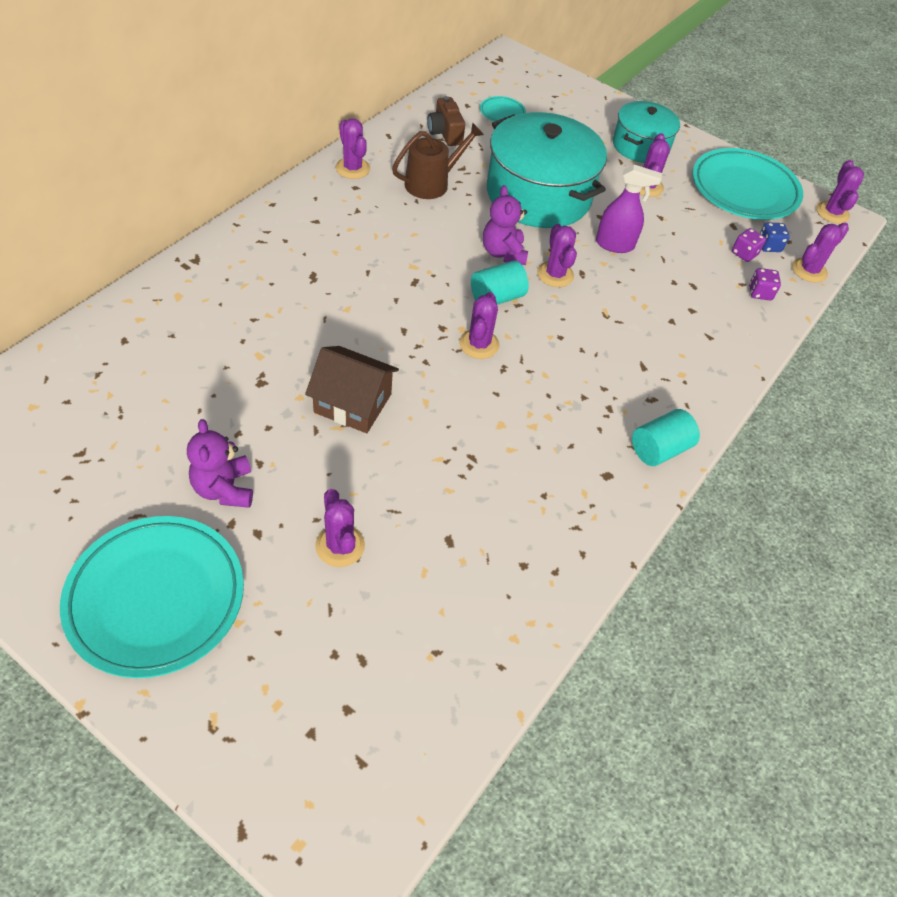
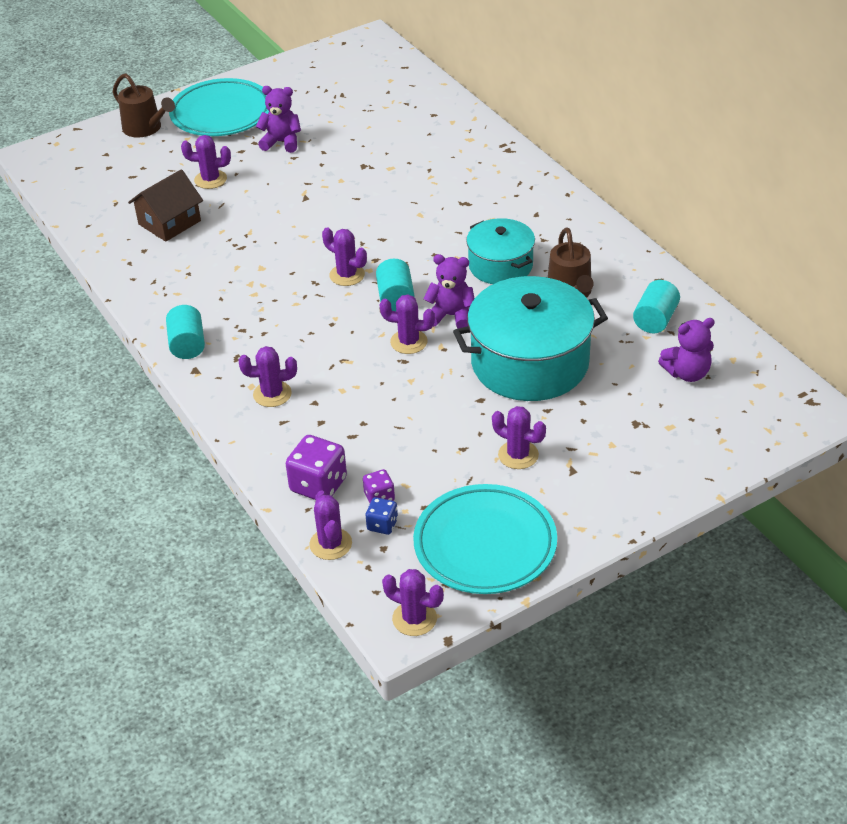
camera: 120 degrees right, 10 degrees down
(220, 702) = (145, 128): none -> brown watering can
(352, 168) = (608, 247): purple cactus -> purple cactus (272, 394)
(353, 403) = (322, 202): brown house -> brown house (169, 222)
(445, 133) = (655, 319): brown camera -> turquoise cylinder
(502, 113) = (687, 373): turquoise plate -> purple teddy bear
(615, 245) = (433, 397): purple spray bottle -> none
(640, 146) = (596, 477): turquoise pot -> turquoise pot (500, 265)
(760, 293) = (318, 485): purple dice -> purple dice, size x1.81

